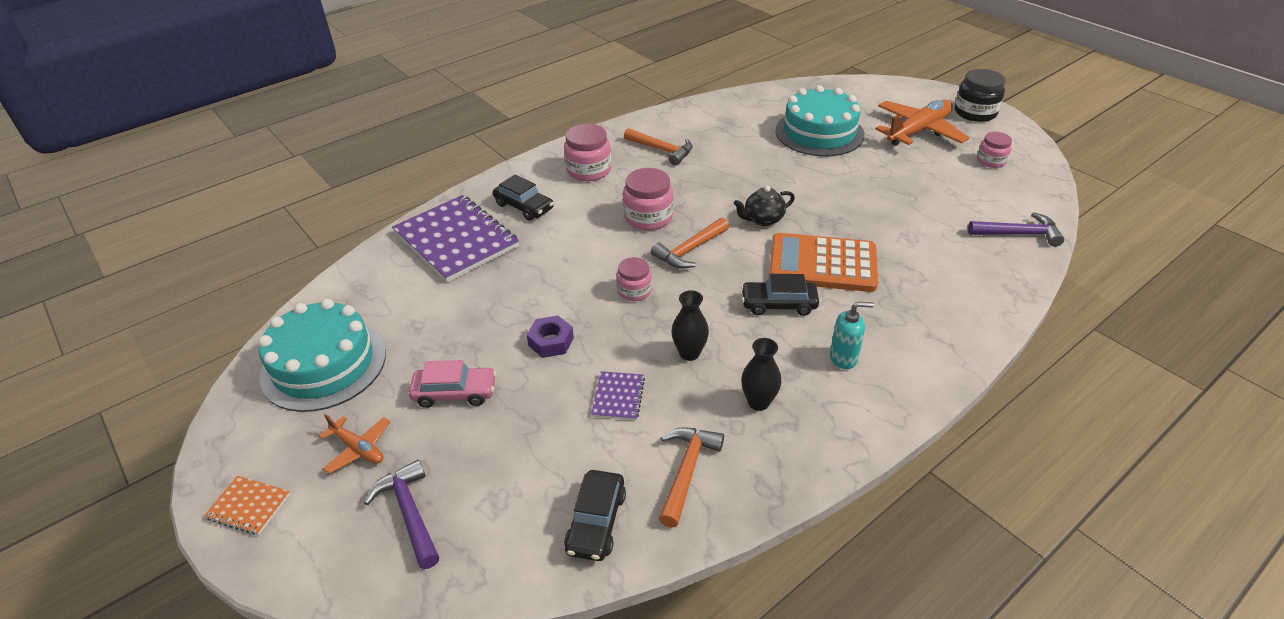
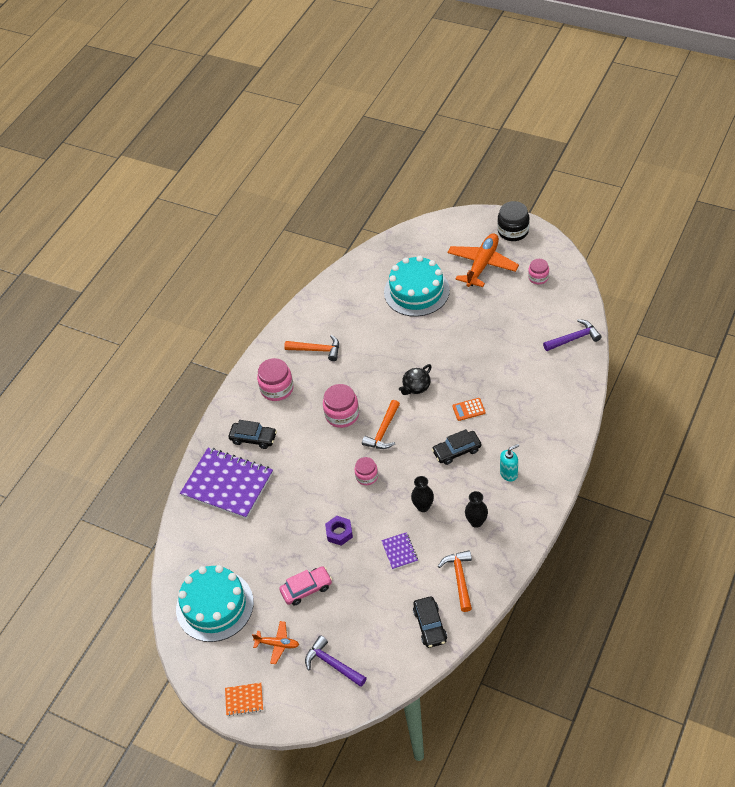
camera: 20 degrees left, 10 degrees up
(822, 264) = (468, 409): orange calculator -> orange calculator, size x0.43

